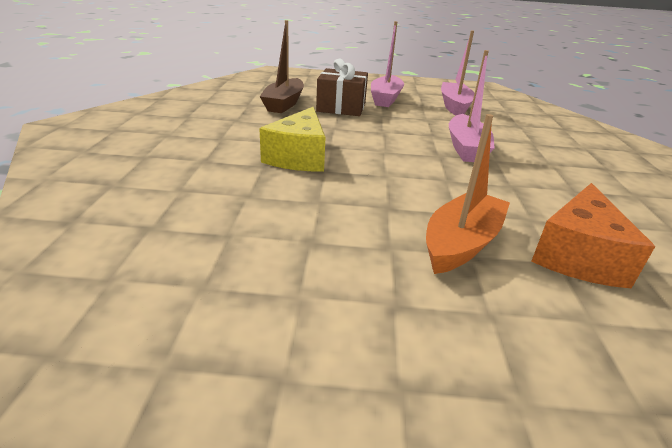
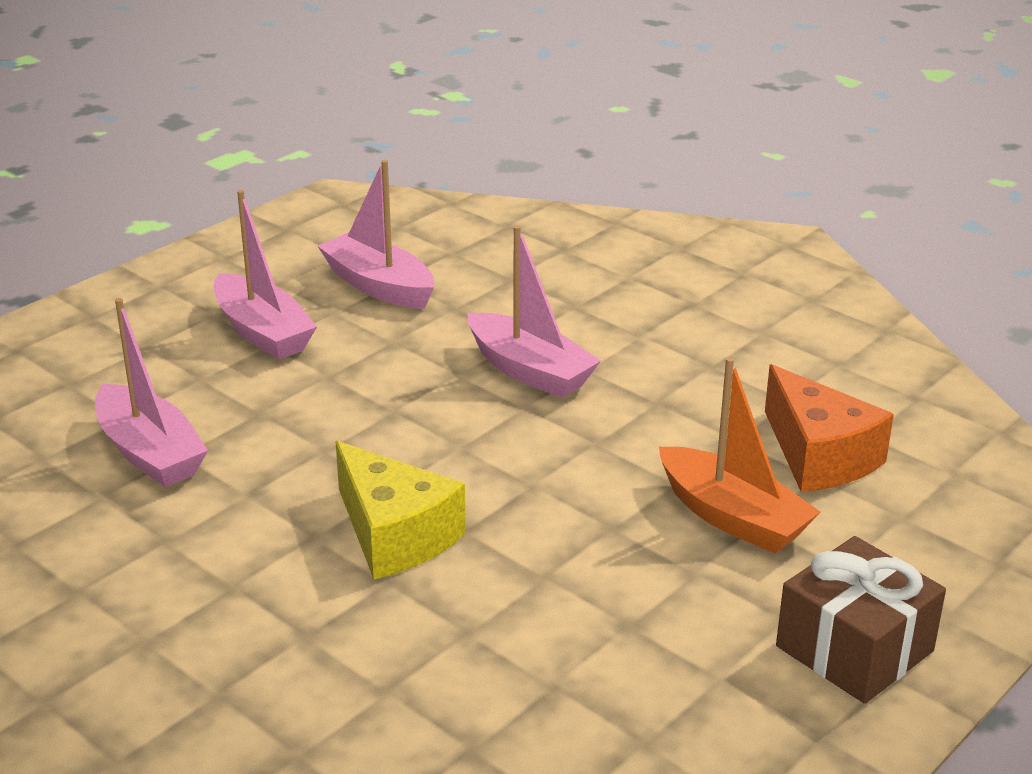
camera: 50 degrees left, 0 degrees up
(284, 104) = (150, 453): brown boat -> pink boat
(341, 107) = (245, 399): brown gift -> brown gift (854, 648)
(461, 243) = (732, 517): orange boat -> orange boat turned 150 degrees clockwise

